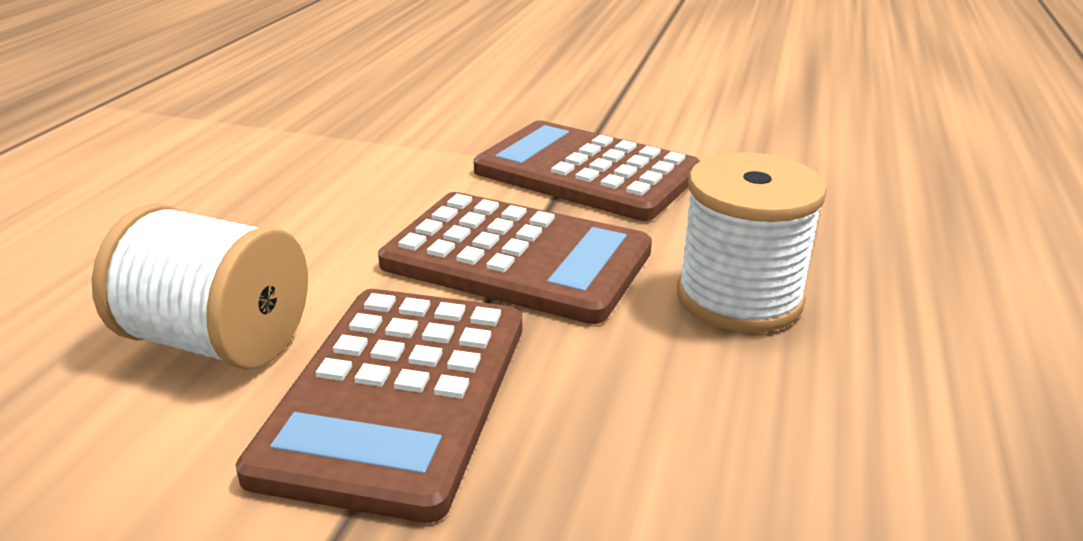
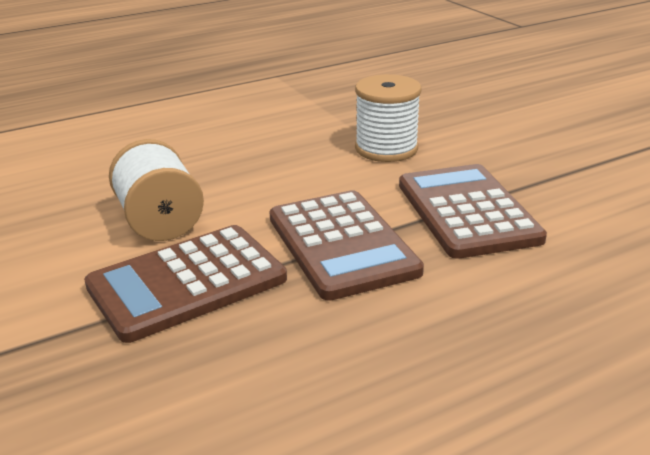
camera: 45 degrees right, 0 degrees up
(739, 298) = (426, 329): white spool -> white spool (386, 148)

